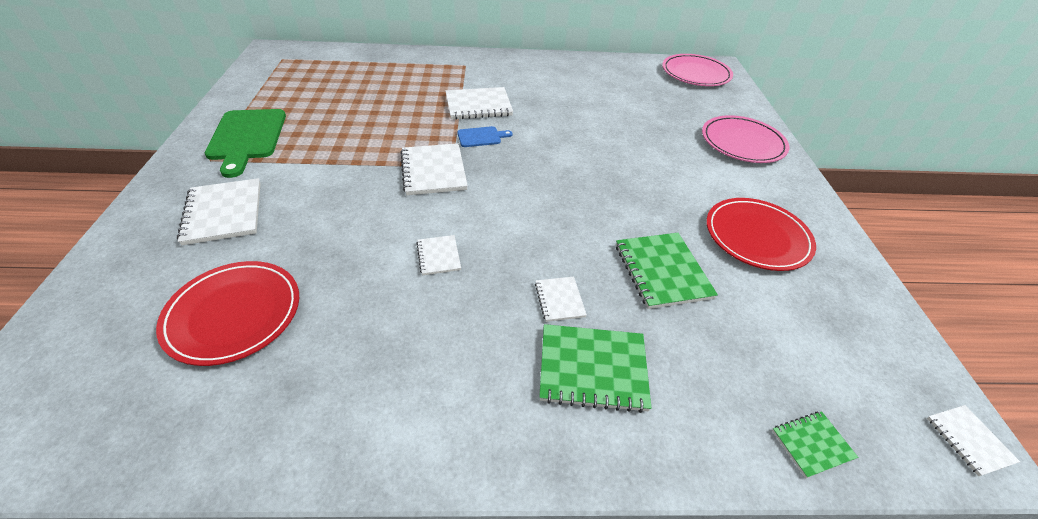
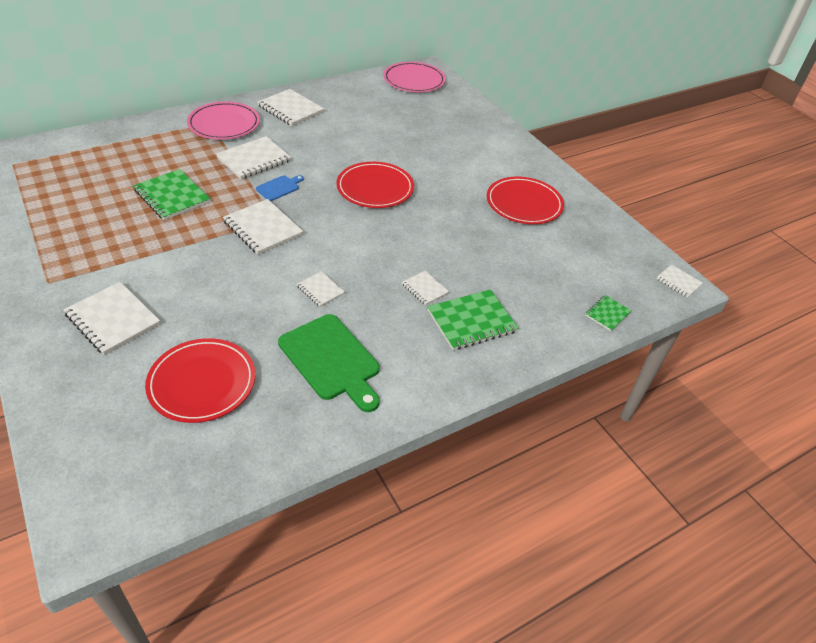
camera: 30 degrees left, 0 degrees up
(247, 137) = (63, 252): green cutting board -> green cutting board (331, 360)
(548, 71) = (290, 109): none -> white notebook
(580, 165) = (375, 188): none -> red plate
(662, 271) = (478, 247): green notebook -> green notebook (172, 196)
(742, 143) = (480, 134): pink plate -> pink plate (224, 124)

